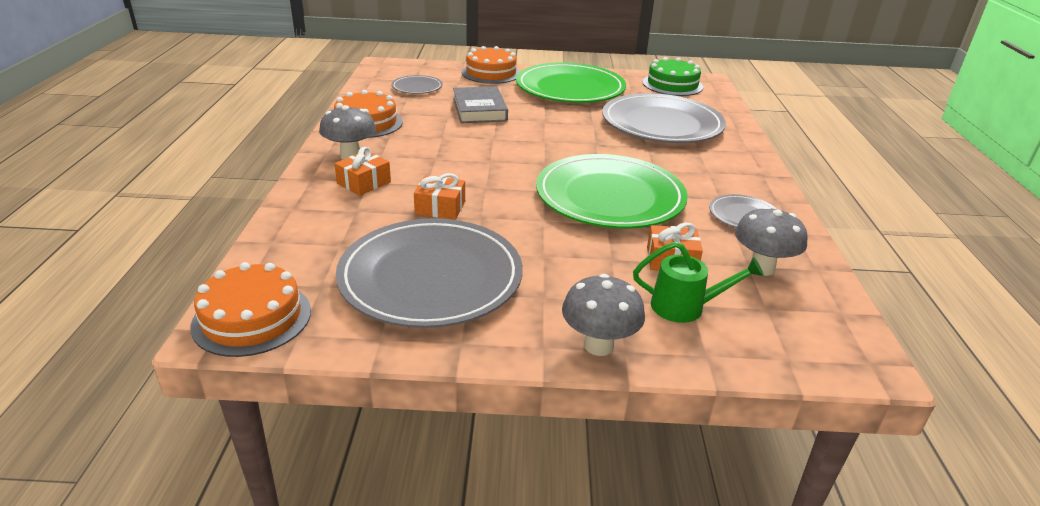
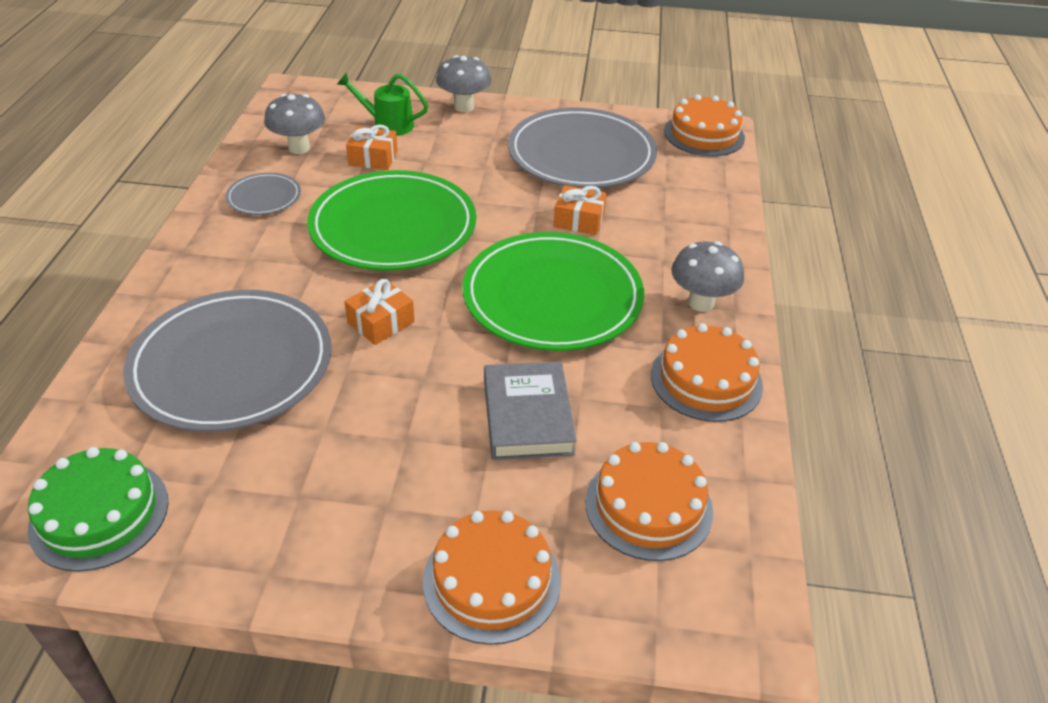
camera: 175 degrees left, 10 degrees up
(364, 183) = (668, 257): orange gift -> orange gift (381, 322)
(417, 87) = (648, 506): grey plate -> orange cake
(570, 88) = (335, 497): green plate -> green plate (552, 296)

